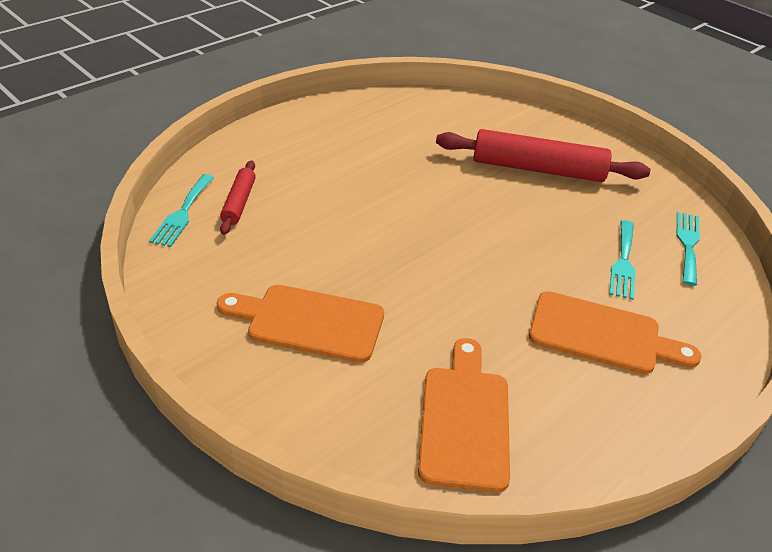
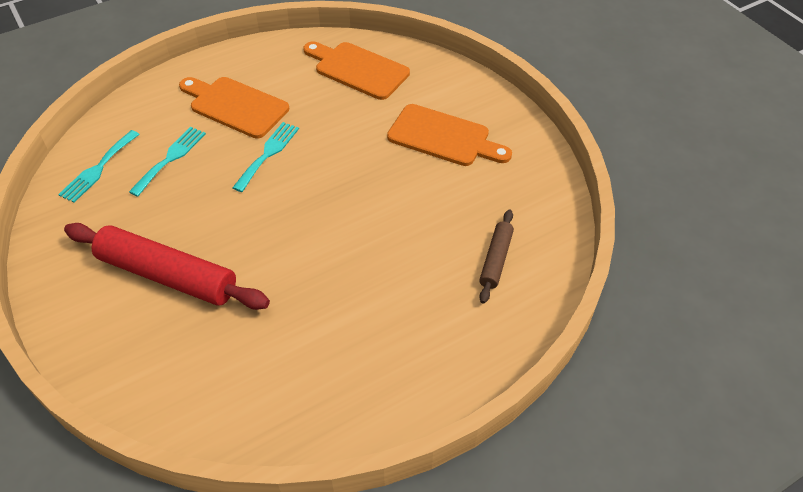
camera: 165 degrees left, 10 degrees up
(182, 213) = (549, 252): turquoise fork -> turquoise fork (268, 154)
(239, 203) = (496, 260): red rolling pin -> brown rolling pin
(464, 420) = (357, 69): orange cutting board -> orange cutting board turned 105 degrees clockwise

